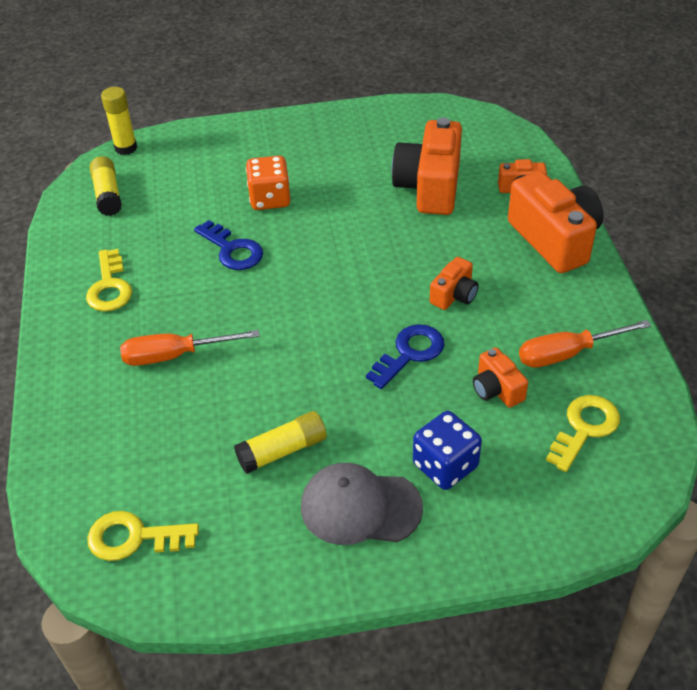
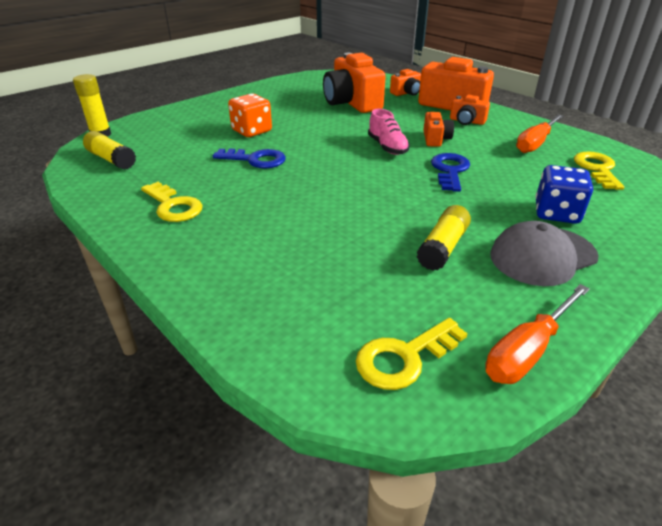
camera: 35 degrees left, 10 degrees down
(175, 355) = (282, 226): orange screwdriver -> orange screwdriver (528, 351)
(384, 286) = (387, 147): none -> pink shoe
(496, 389) = (525, 169): orange camera -> orange camera (467, 121)

